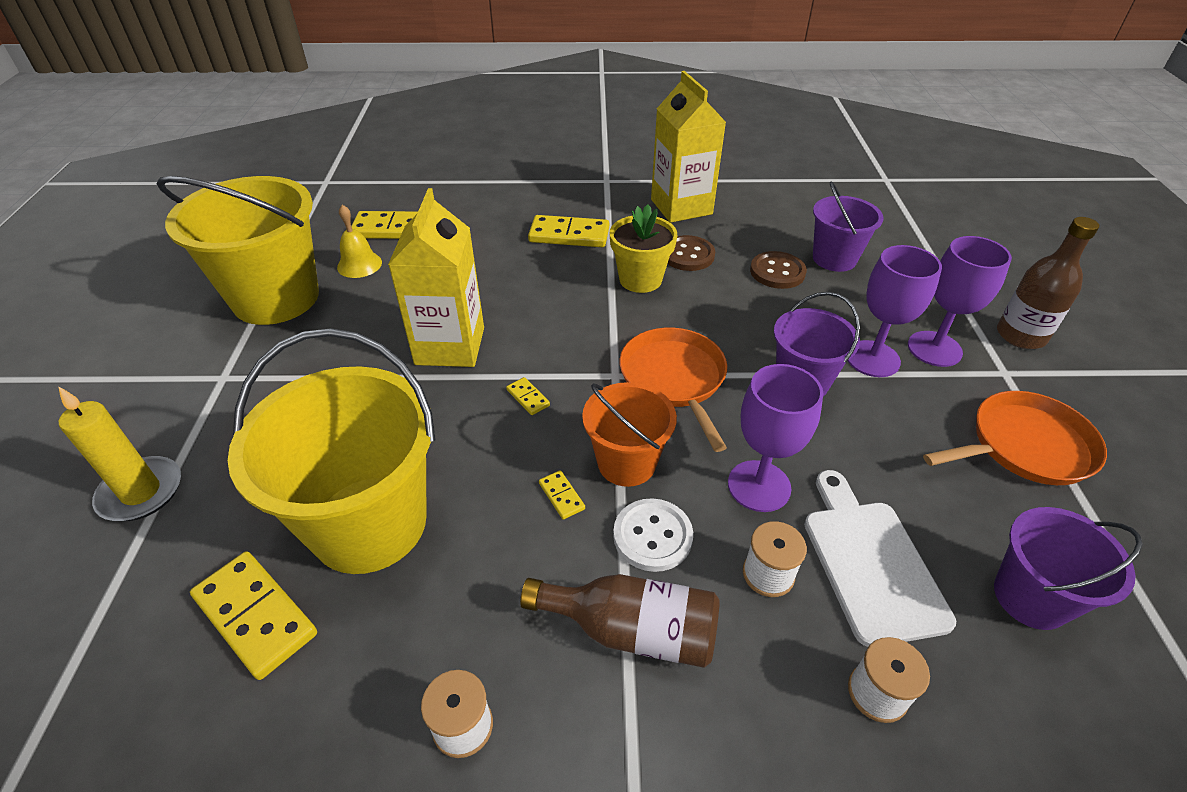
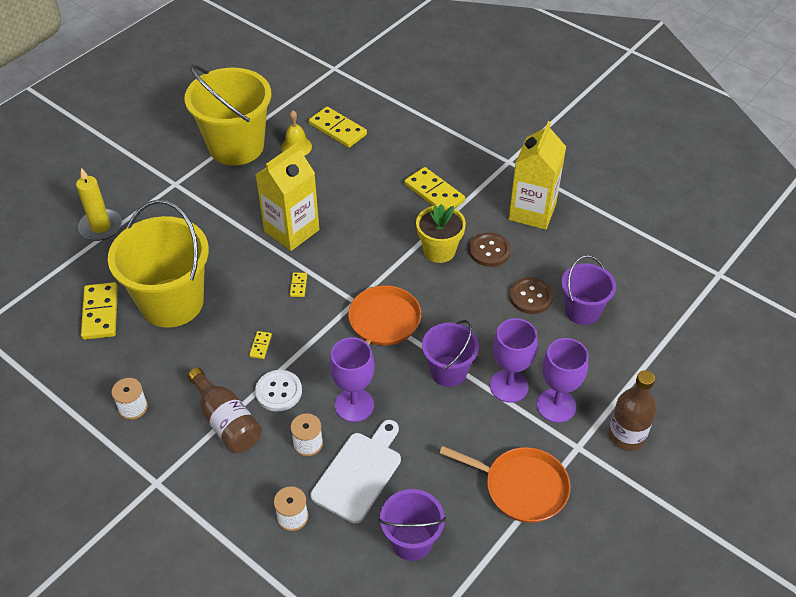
camera: 40 degrees right, 5 degrees up
(626, 463) = (306, 351): orange bucket -> none

